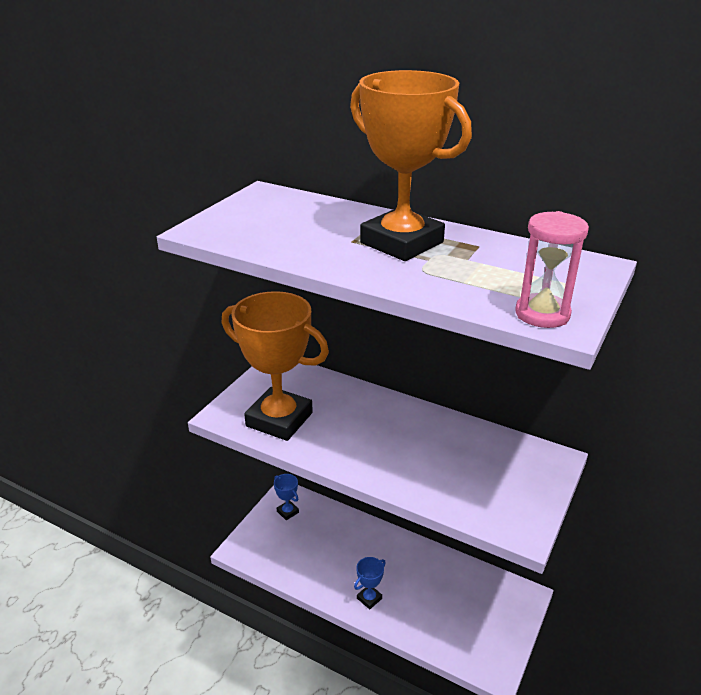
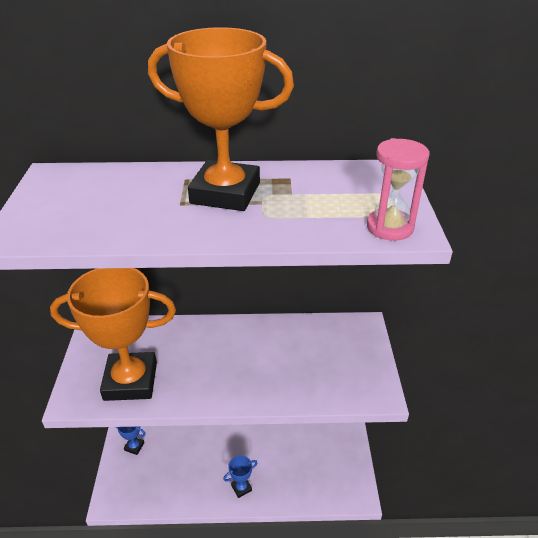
camera: 30 degrees left, 5 degrees up
(369, 598) = (241, 488): blue trophy -> blue trophy turned 45 degrees clockwise

